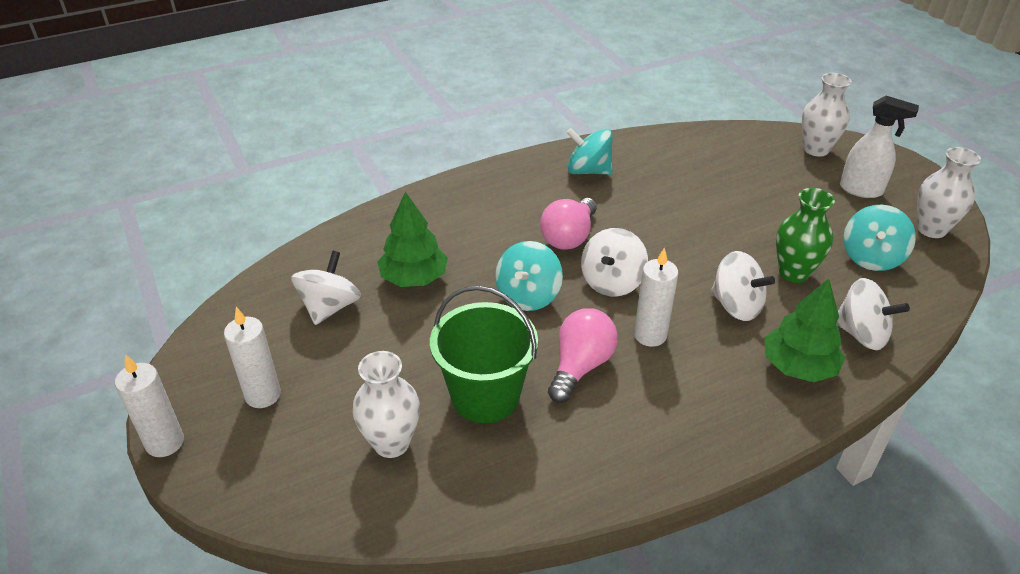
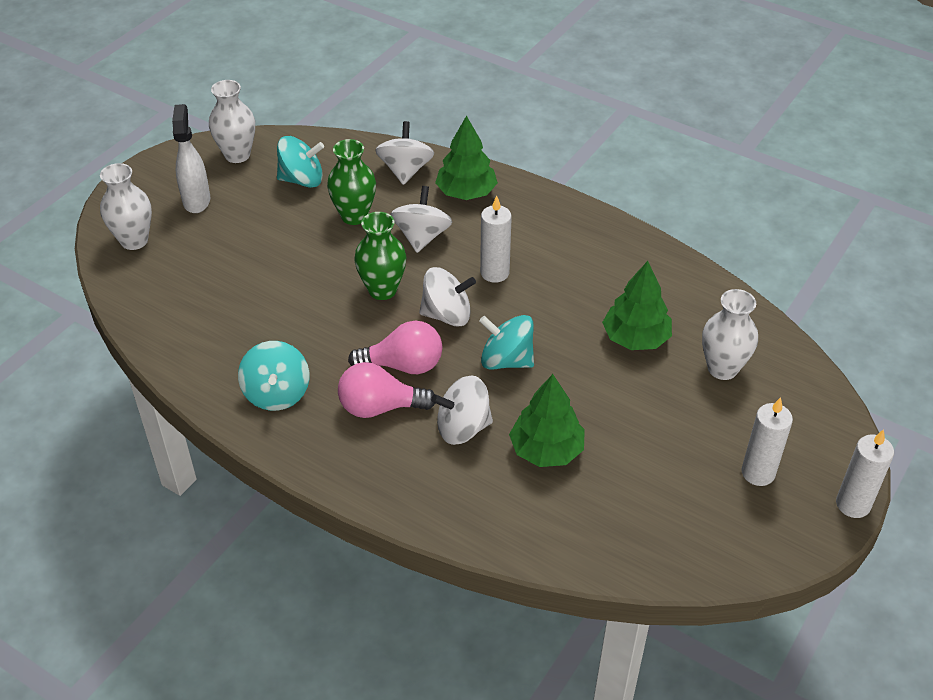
camera: 120 degrees left, 5 degrees up
(330, 307) = (632, 490): white spinning top -> white spinning top (463, 428)
(485, 396) = (635, 338): green bucket -> green tree
(528, 296) = (506, 360): turquoise spinning top -> turquoise spinning top turned 150 degrees counterclockwise
(580, 366) = (560, 299): pink light bulb -> pink light bulb (380, 407)
(671, 256) = (382, 290): none -> green vase

